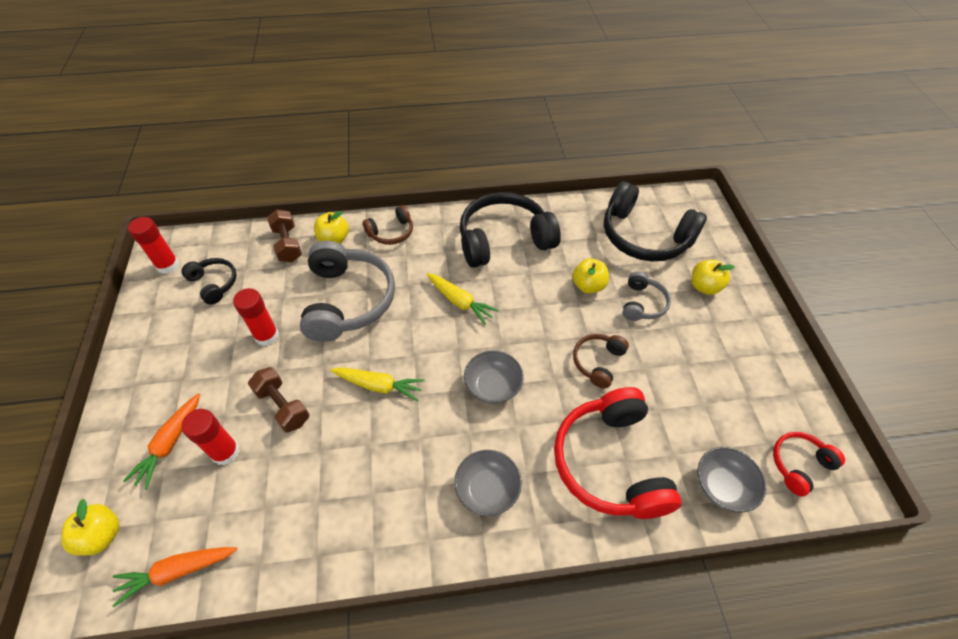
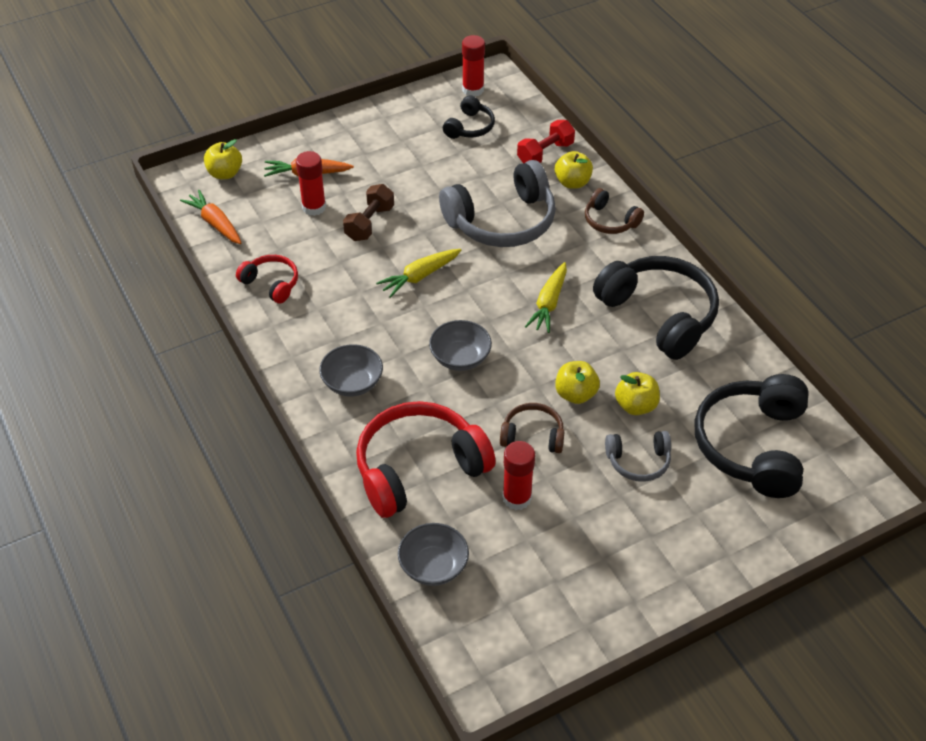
camera: 70 degrees right, 5 degrees down
(266, 336) = (433, 184): red glue stick -> red glue stick (517, 498)
(287, 244) = (545, 153): brown dumbbell -> red dumbbell
(378, 385) = (420, 276): yellow carrot -> yellow carrot turned 60 degrees clockwise
(704, 286) = (703, 520): yellow apple -> yellow apple (575, 394)
(799, 465) = (490, 636): red headphones -> red headphones (271, 283)

